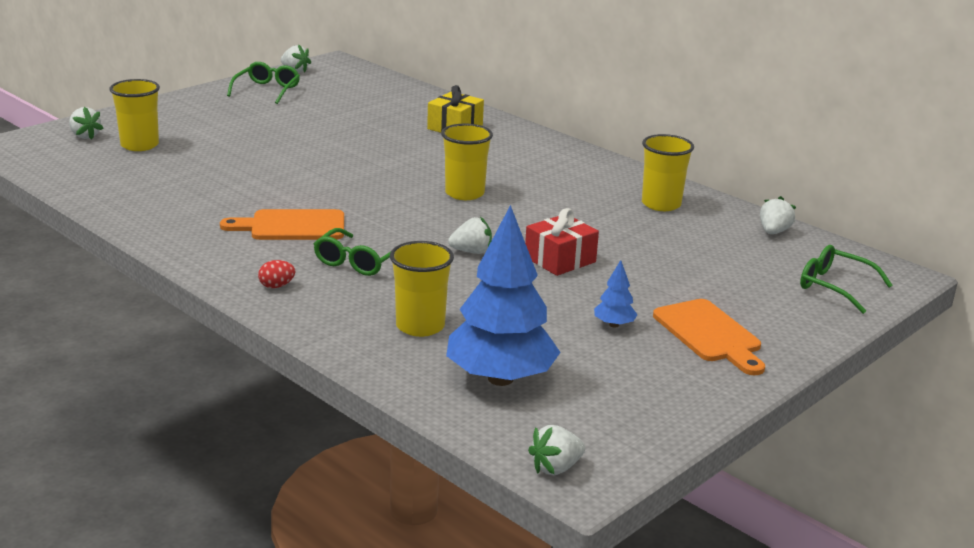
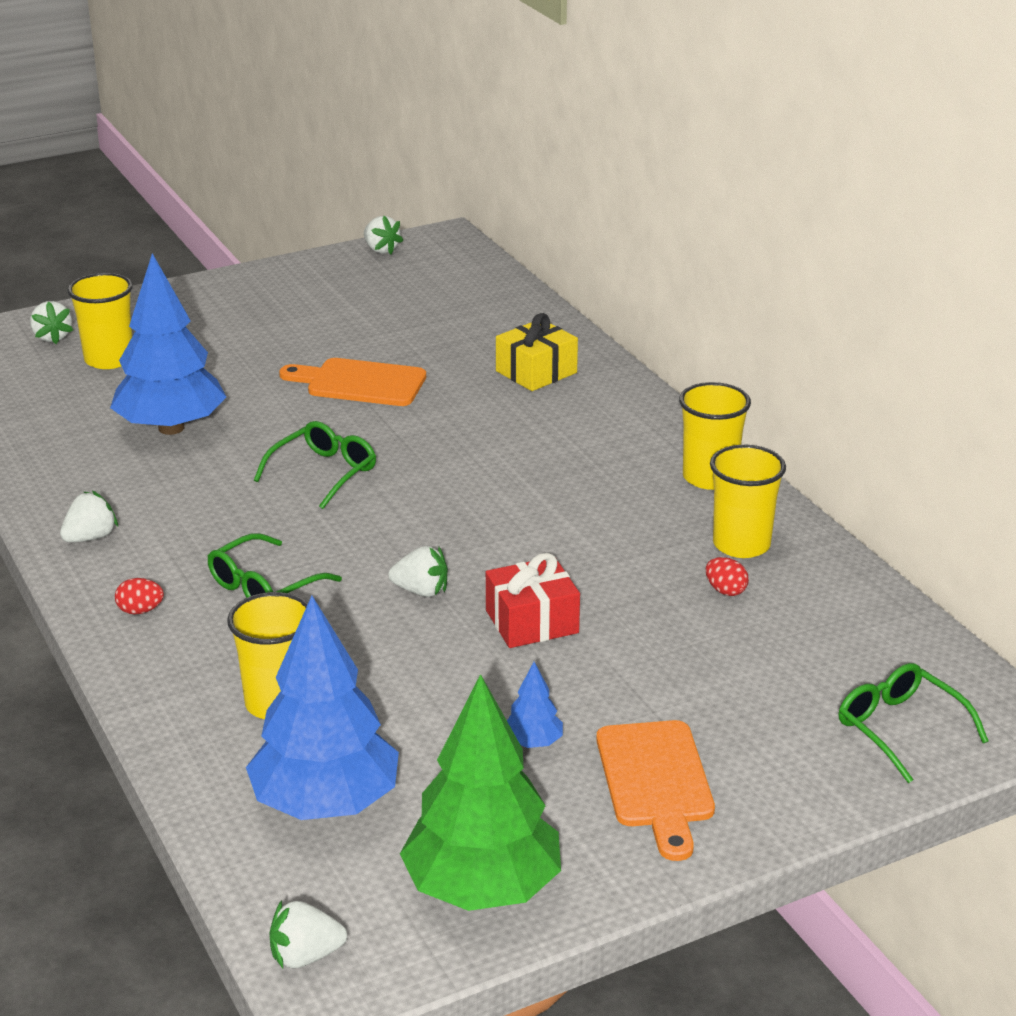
camera: 20 degrees right, 5 degrees up
(218, 180) = (171, 428): none -> blue tree
(267, 90) = (323, 281): green glasses -> green glasses (324, 473)
(292, 226) = (216, 517): orange cutting board -> orange cutting board (360, 383)
(464, 193) = (475, 490): yellow cup -> yellow cup (709, 477)
(646, 410) = (482, 889): none -> green tree
(671, 229) = (725, 590): none -> red egg
(773, 232) = (877, 617): white strawberry -> white strawberry (90, 537)

